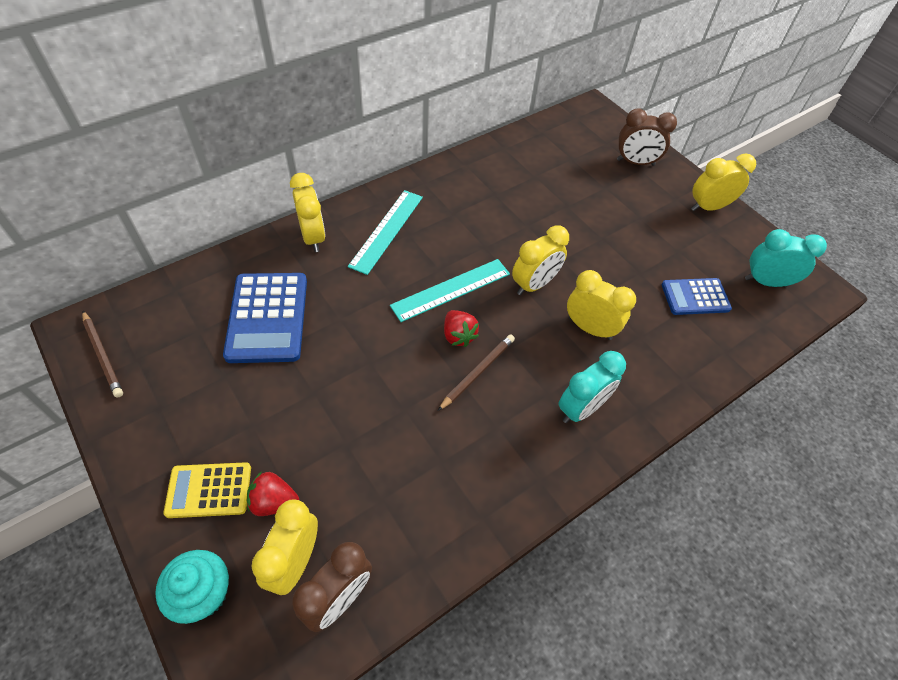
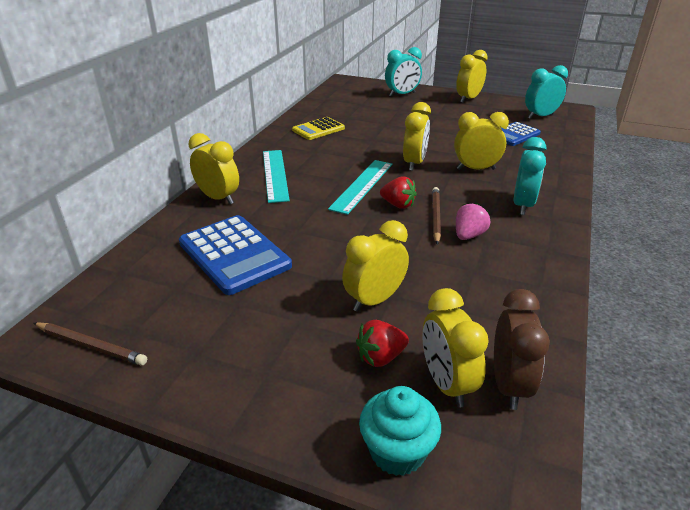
camera: 30 degrees left, 20 degrees down
(209, 490) = (314, 381): yellow calculator -> yellow calculator (318, 129)
(326, 440) = (374, 300): none -> yellow clock
(483, 416) = (468, 235): none -> pink strawberry
(635, 162) = (402, 94): brown clock -> turquoise clock

